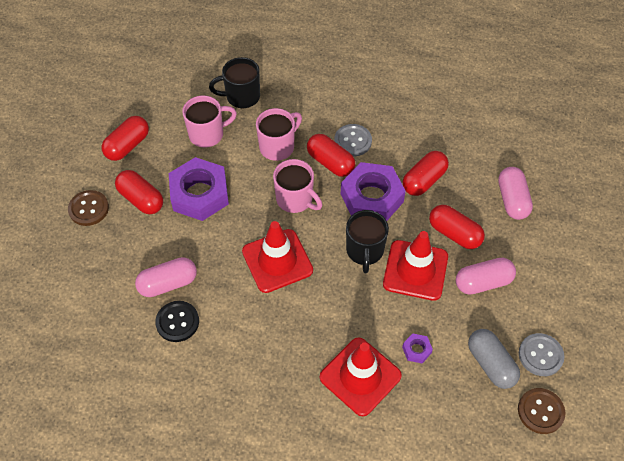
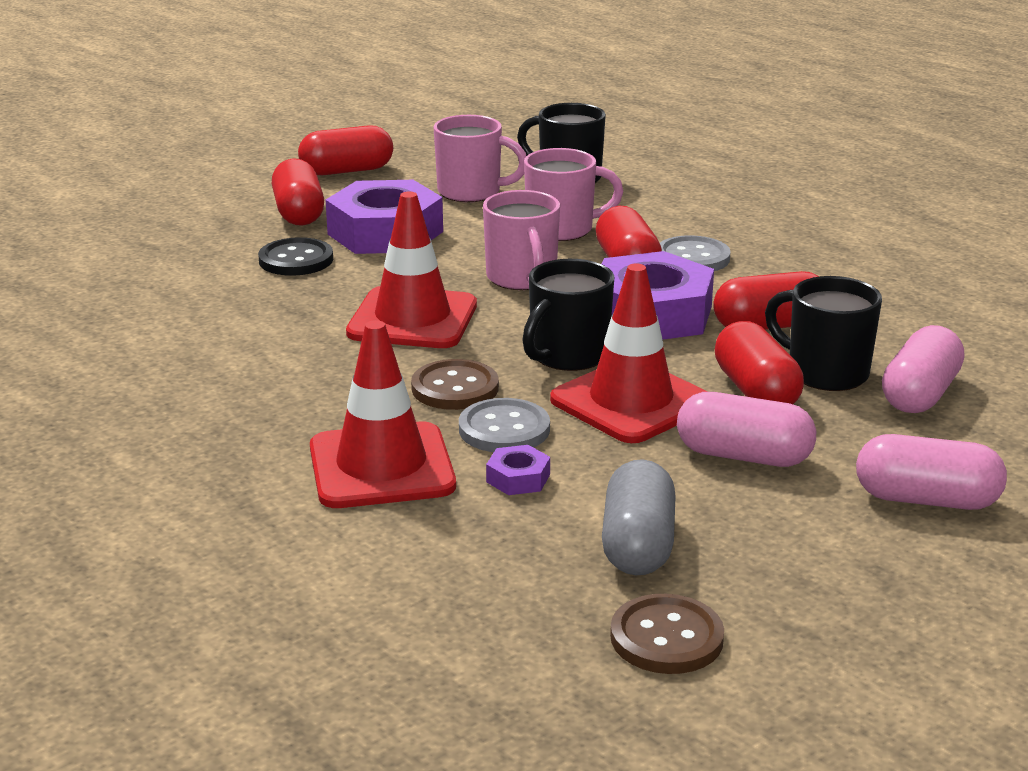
camera: 35 degrees right, 30 degrees down
(89, 209) = (219, 200): brown button -> brown button (455, 388)
(168, 284) = (226, 286): pink capsule -> pink capsule (926, 500)
(177, 322) = (187, 320): black button -> black button (296, 260)
(469, 204) = (825, 373): none -> black mug
(540, 355) = (755, 574): grey button -> grey button (504, 429)

